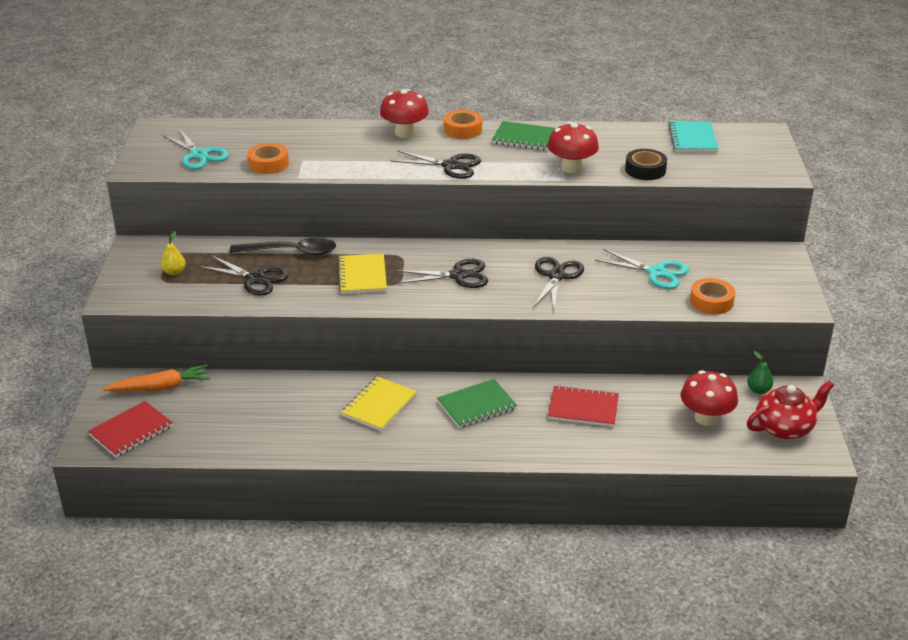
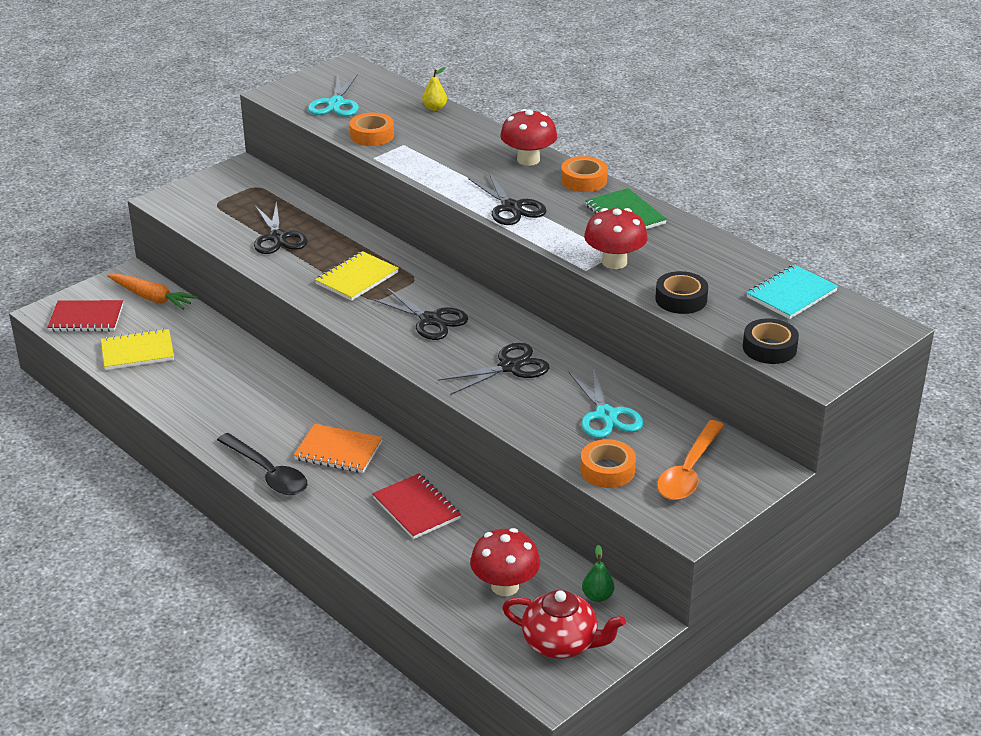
camera: 45 degrees right, 0 degrees up
(174, 272) = (233, 201): yellow pear -> yellow pear (435, 108)
(291, 252) = (339, 230): black spoon -> black spoon (268, 473)
(379, 405) = (269, 404): yellow notebook -> yellow notebook (137, 352)
(476, 405) = (338, 451): green notebook -> orange notebook
(736, 172) = (769, 348): none -> black tape
(749, 277) = (688, 471): none -> orange spoon

